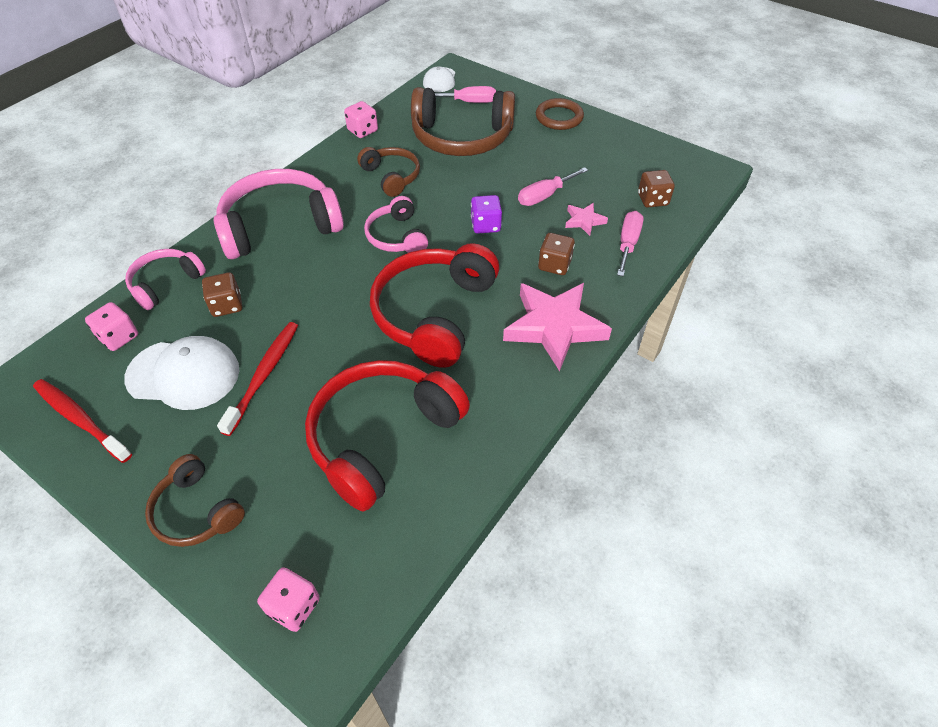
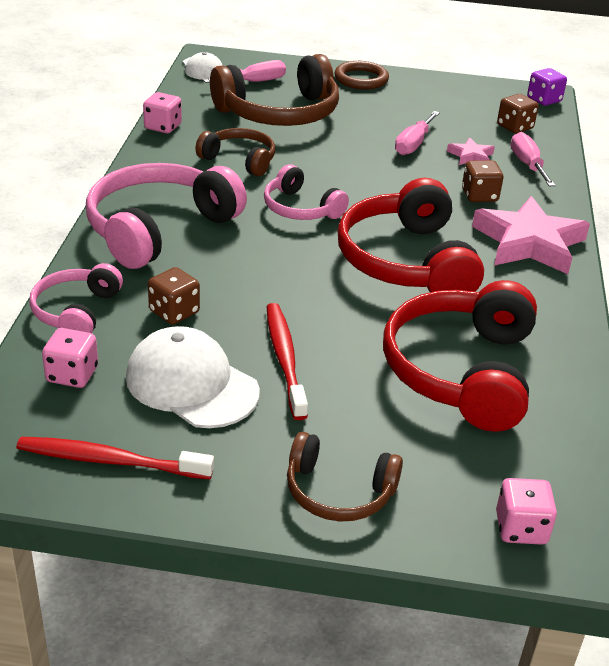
camera: 30 degrees left, 15 degrees down
(183, 374) = (191, 384): white cap -> white cap turned 120 degrees counterclockwise
(485, 225) = (381, 179): purple dice -> purple dice (544, 100)

